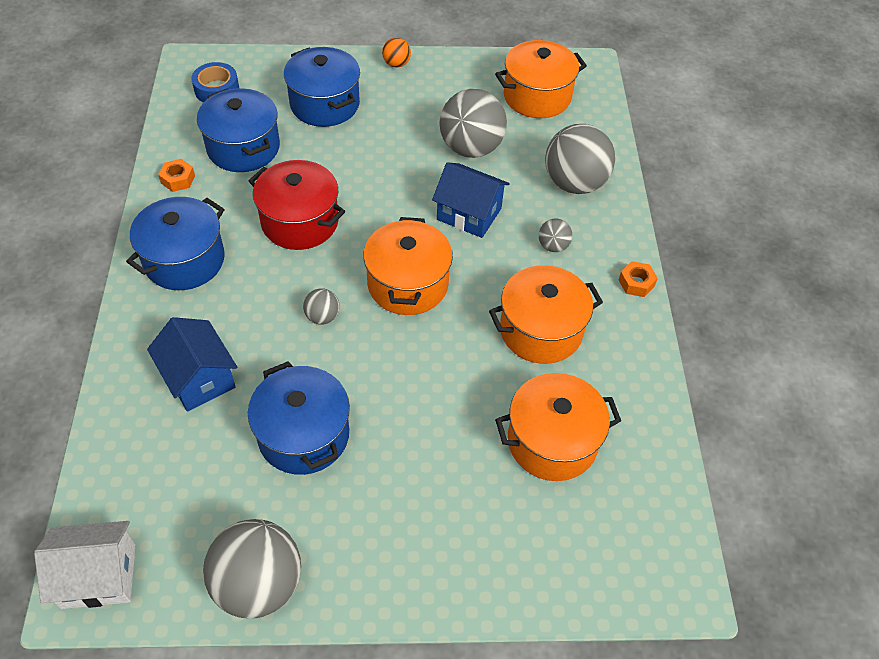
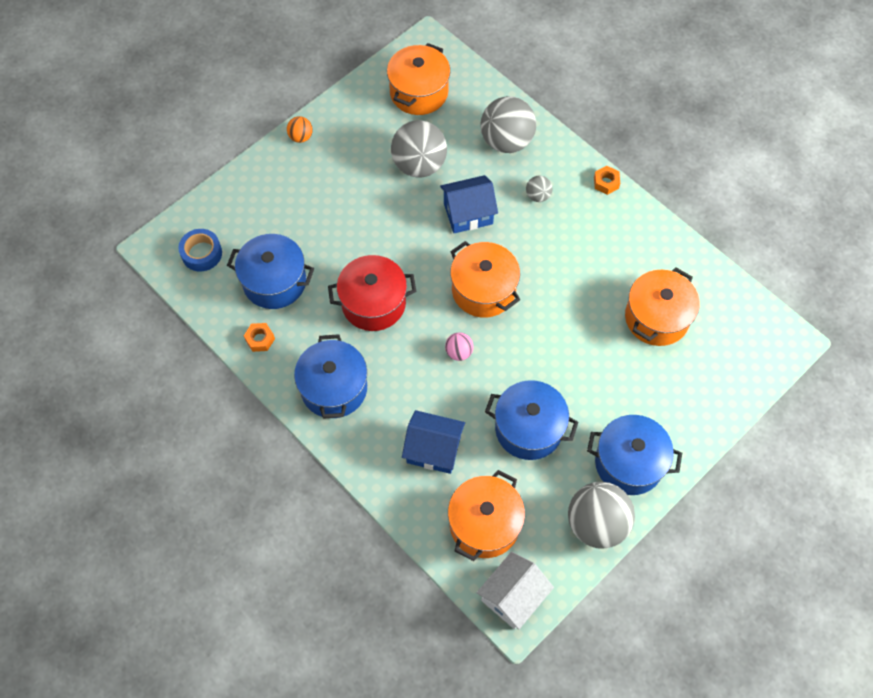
camera: 40 degrees left, 10 degrees up
(322, 317) = (459, 352): grey ball -> pink ball
(325, 104) = (289, 206): blue pot -> blue pot (629, 463)
(541, 330) = (586, 257): orange pot -> orange pot (484, 524)

